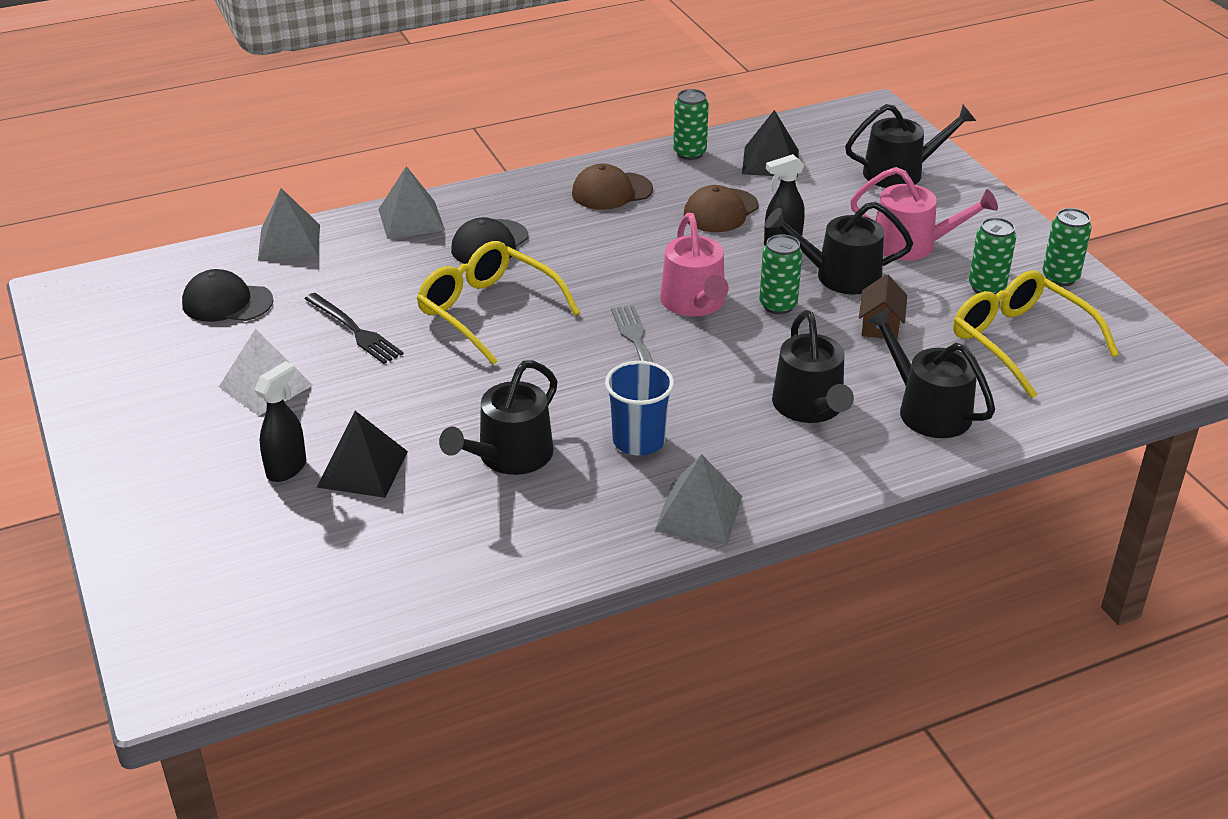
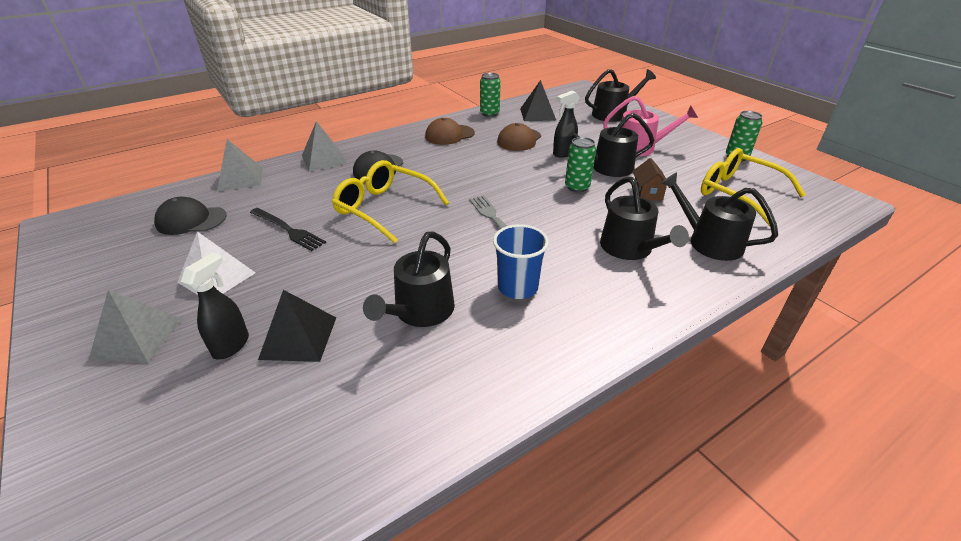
camera: 10 degrees left, 0 degrees up
(694, 303) = (523, 190): pink watering can -> none
(699, 513) = (586, 341): grey pyramid -> grey pyramid (137, 338)
(986, 287) = (698, 166): green can -> none

